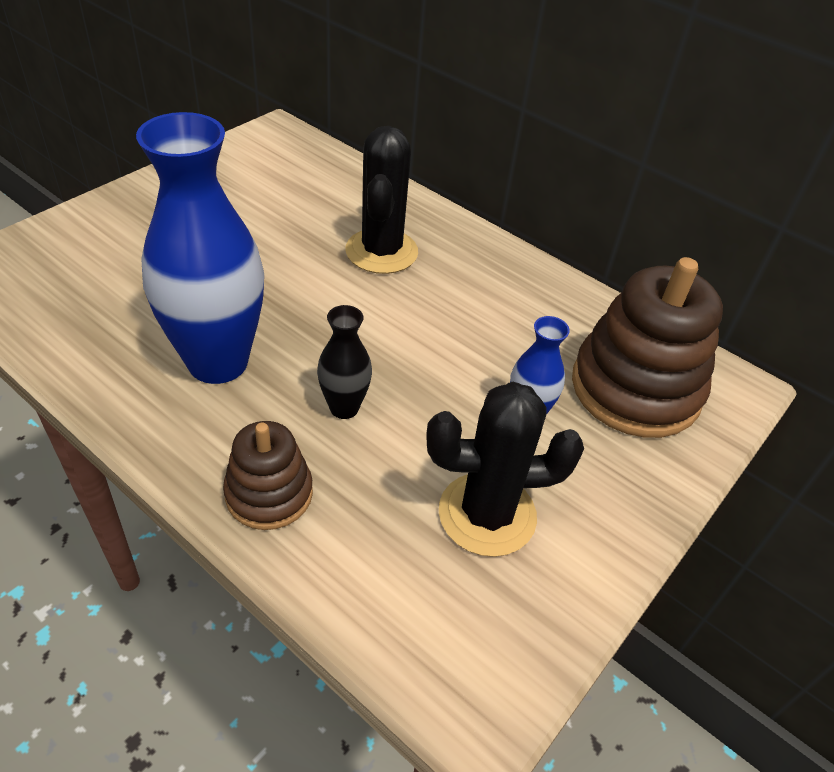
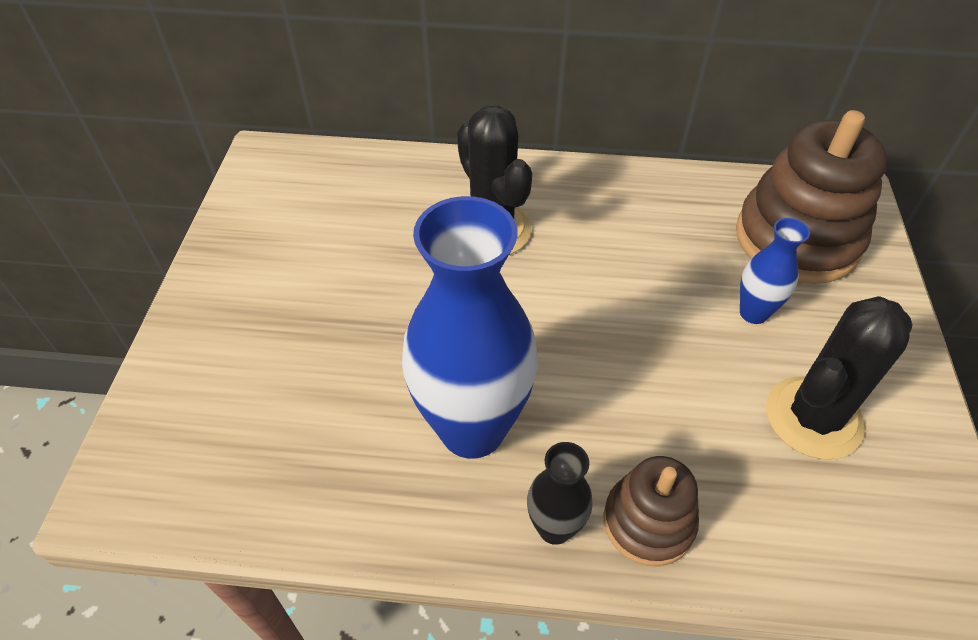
camera: 30 degrees left, 5 degrees up
(344, 408) = (620, 399): black vase -> black vase (554, 528)

